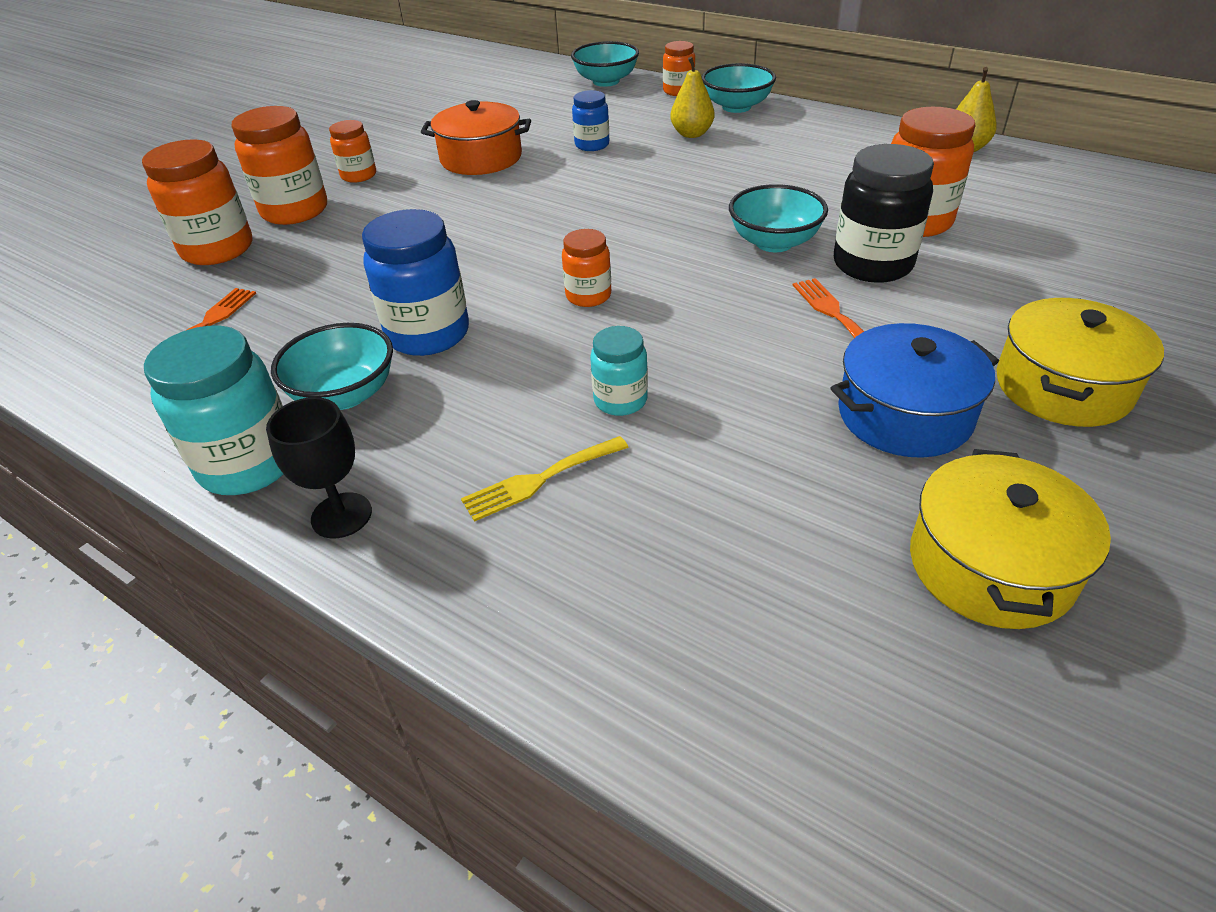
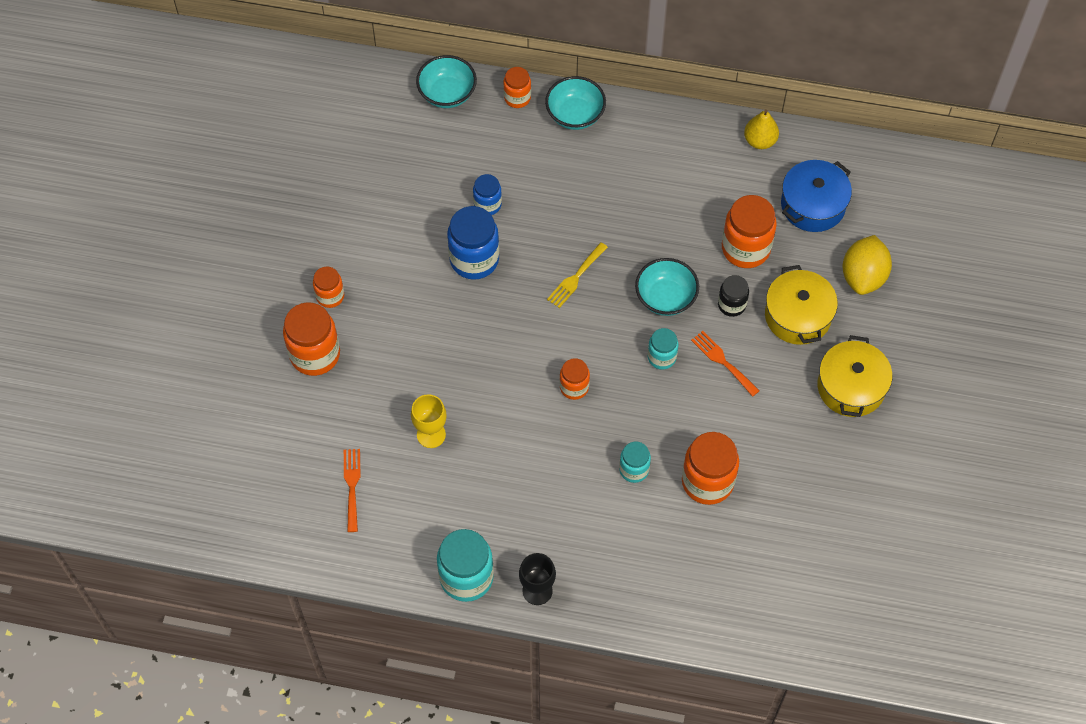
camera: 25 degrees left, 20 degrees up
(218, 249) = (294, 414): orange jar -> orange jar (707, 482)
(345, 394) = (482, 514): turquoise bowl -> none
(357, 299) = (431, 434): none -> yellow goblet
(428, 334) = (497, 451): blue jar -> blue jar (474, 259)
(481, 158) = (411, 246): orange pot -> none
(540, 480) = (620, 537): yellow fork -> yellow fork (576, 277)
(691, 134) = (557, 168): yellow pear -> none
(738, 293) = (661, 357): none -> turquoise jar
(872, 264) = (731, 305): black jar -> black jar, size x0.57
(904, 415) = (779, 433): blue pot -> blue pot (813, 205)
(990, 565) = (834, 517): yellow pot -> yellow pot (798, 316)
(1104, 274) = (863, 276): none -> yellow lemon

